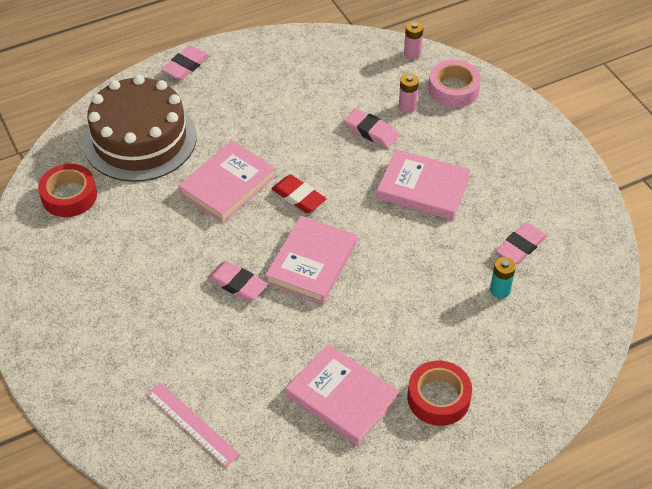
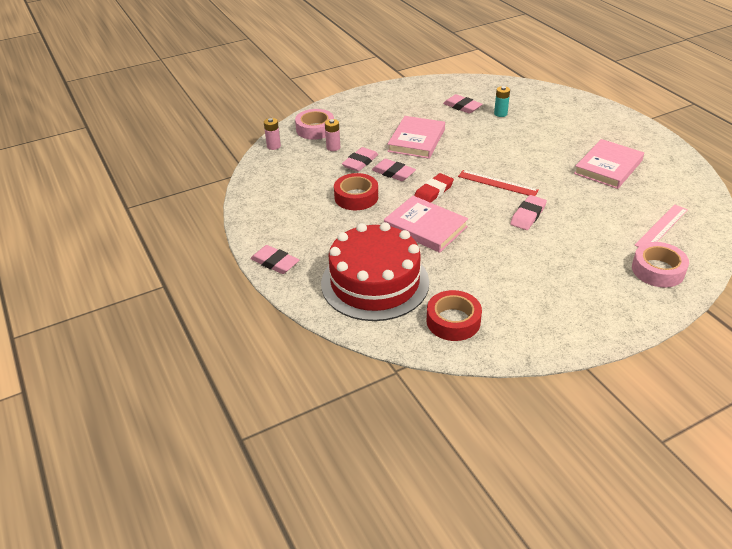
camera: 90 degrees left, 10 degrees down
(109, 395) = (658, 270): none -> pink tape
(140, 139) = (375, 282): brown cake -> red cake
(311, 262) = (497, 183): pink book -> red ruler
(344, 161) = (393, 173): none -> pink eraser
(438, 398) = (592, 134): red tape -> red tape (356, 197)

